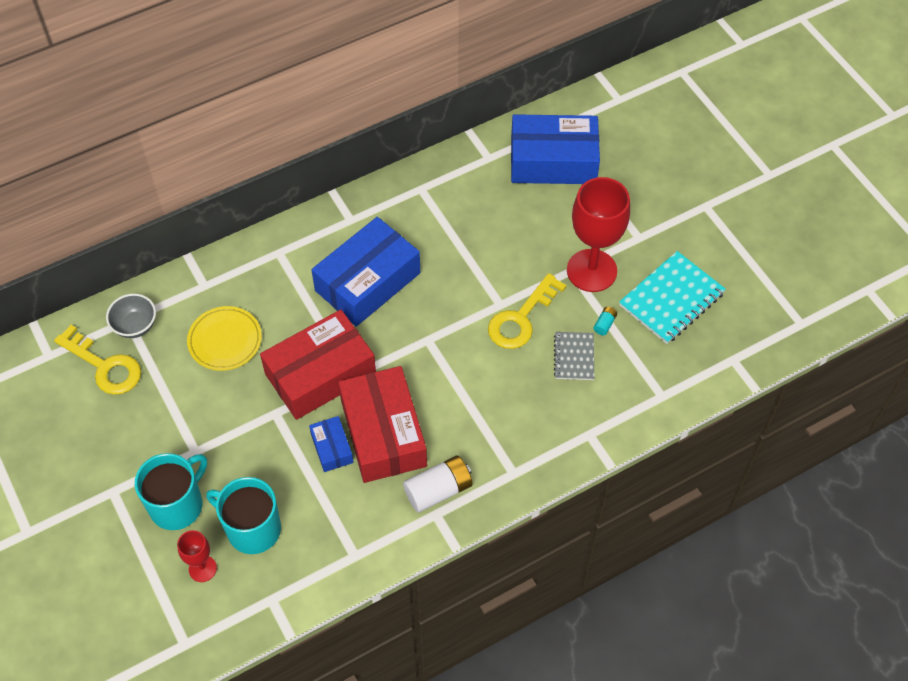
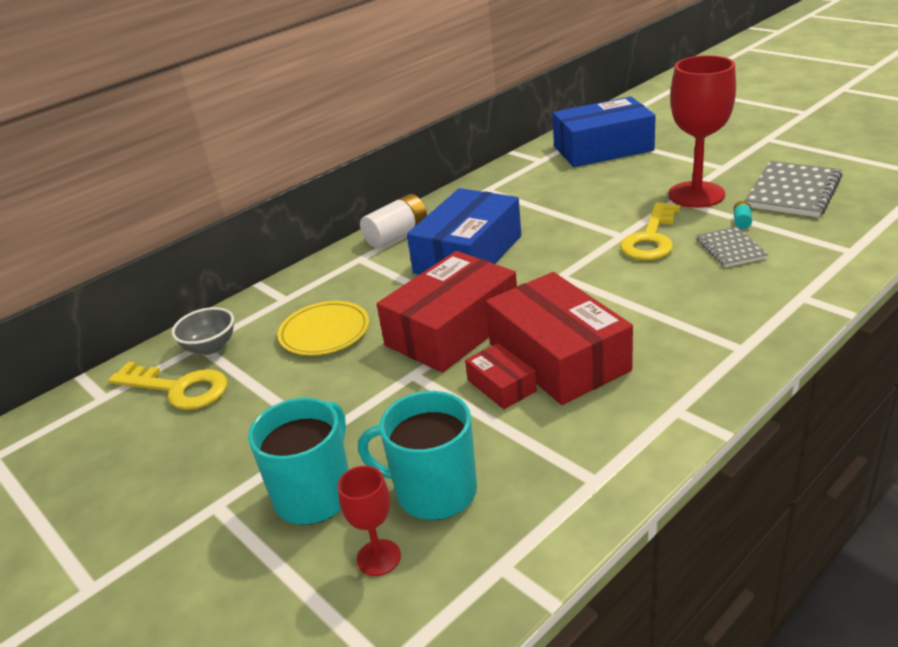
camera: 10 degrees left, 25 degrees down
(332, 448) = (501, 385): blue box -> red box
(438, 490) = (662, 387): white battery -> white battery (396, 235)
(671, 299) = (793, 192): turquoise notebook -> grey notebook

